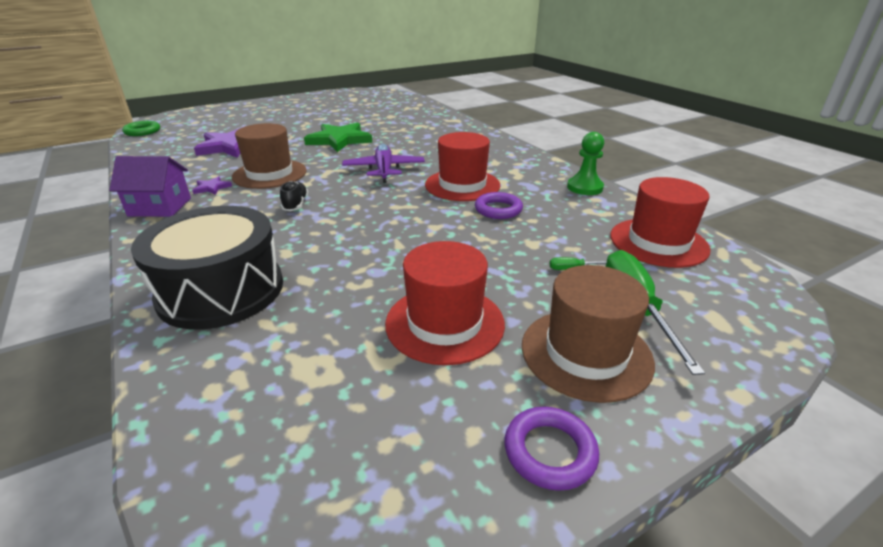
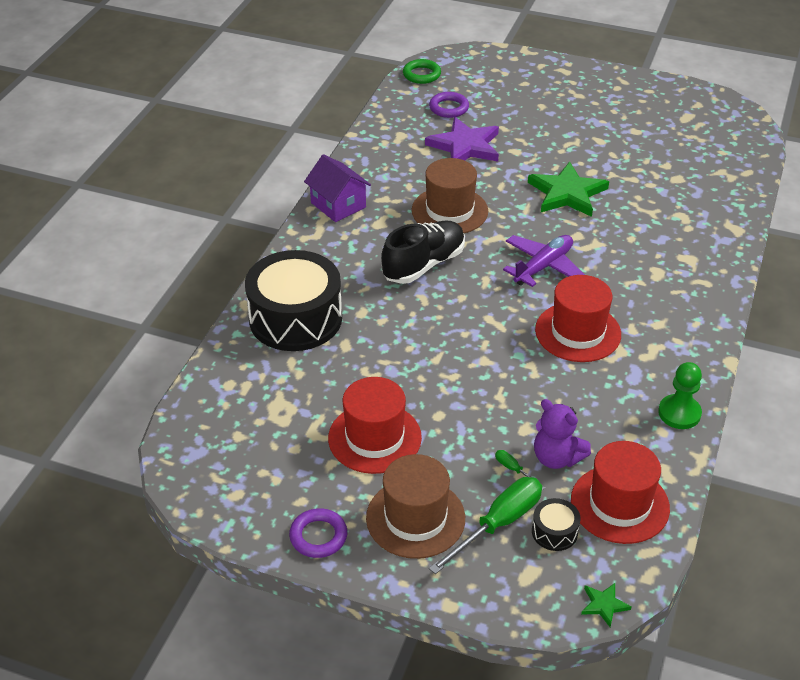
camera: 50 degrees right, 10 degrees up
(212, 188) = (391, 202): purple star -> none
(295, 204) = (424, 265): black shoe -> black shoe, size x2.01
(498, 209) = (558, 380): purple ring -> purple ring (449, 108)
(580, 245) = (556, 458): none -> purple teddy bear
(669, 283) = (554, 532): none -> black drum
(781, 299) = (604, 605): none -> green star

